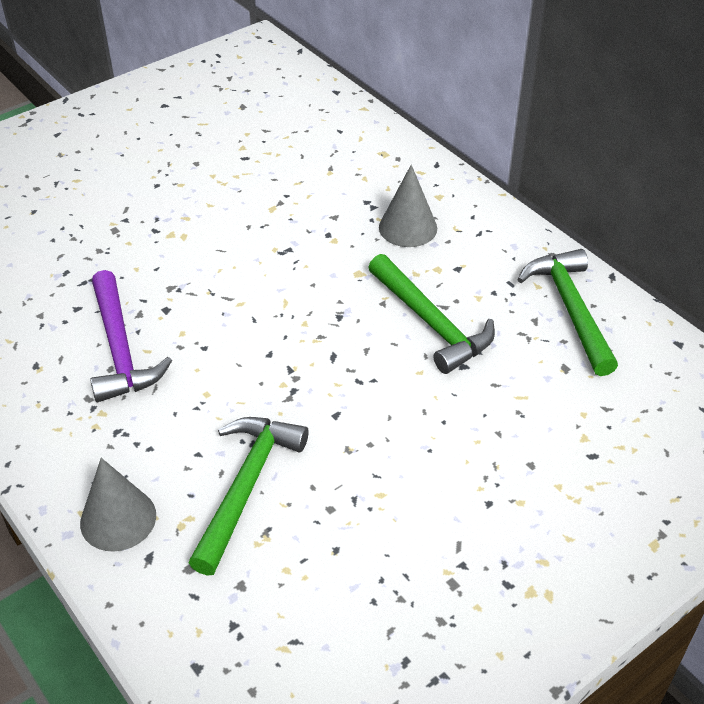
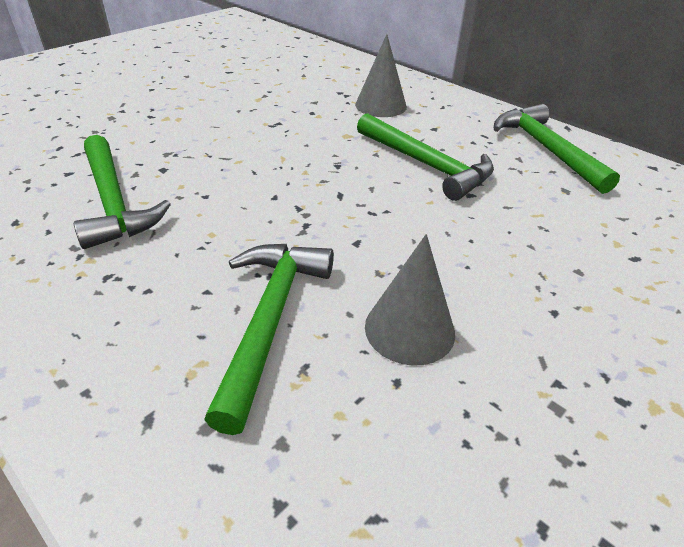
camera: 10 degrees left, 5 degrees down
(118, 519) = (105, 373): grey cone -> grey cone (409, 329)
(120, 349) = (114, 202): purple hammer -> green hammer

